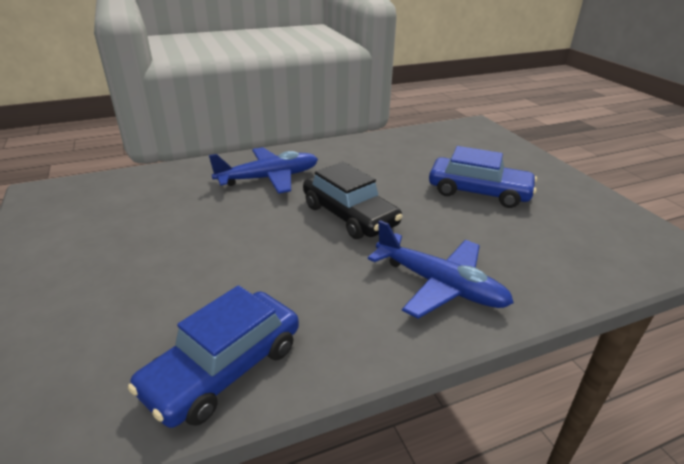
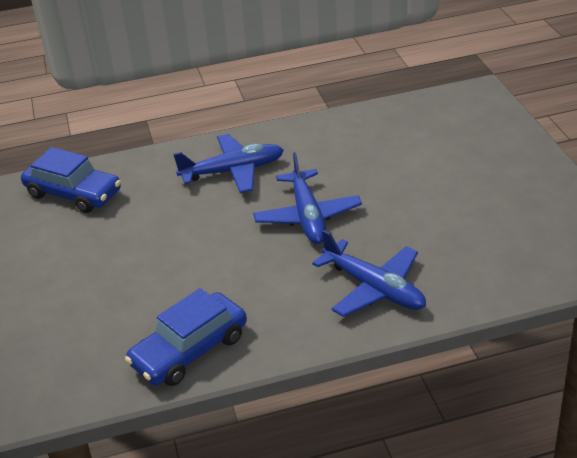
camera: 10 degrees right, 5 degrees up
(349, 215) = (307, 216): black car -> blue plane
(478, 192) = (446, 189): blue car -> blue car (73, 193)

